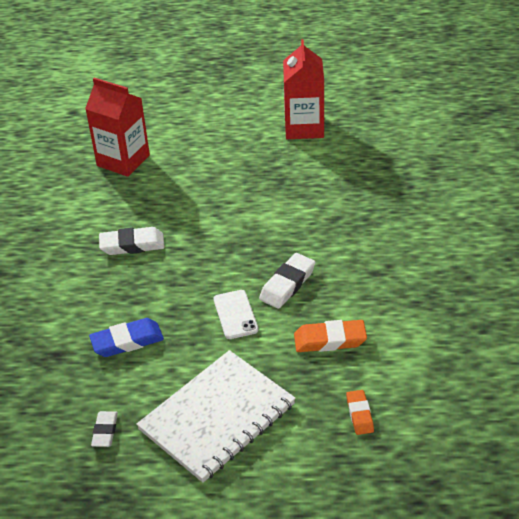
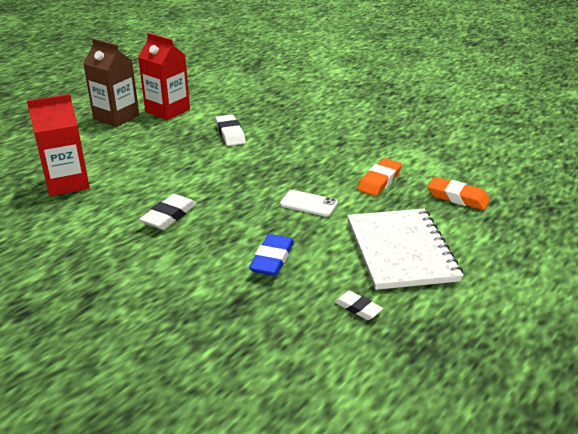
camera: 55 degrees left, 10 degrees down
(255, 109) = (116, 117): none -> brown carton
(287, 284) = (307, 174): white eraser -> white eraser (230, 134)
(359, 414) = (457, 197): orange eraser -> orange eraser, size x1.57

